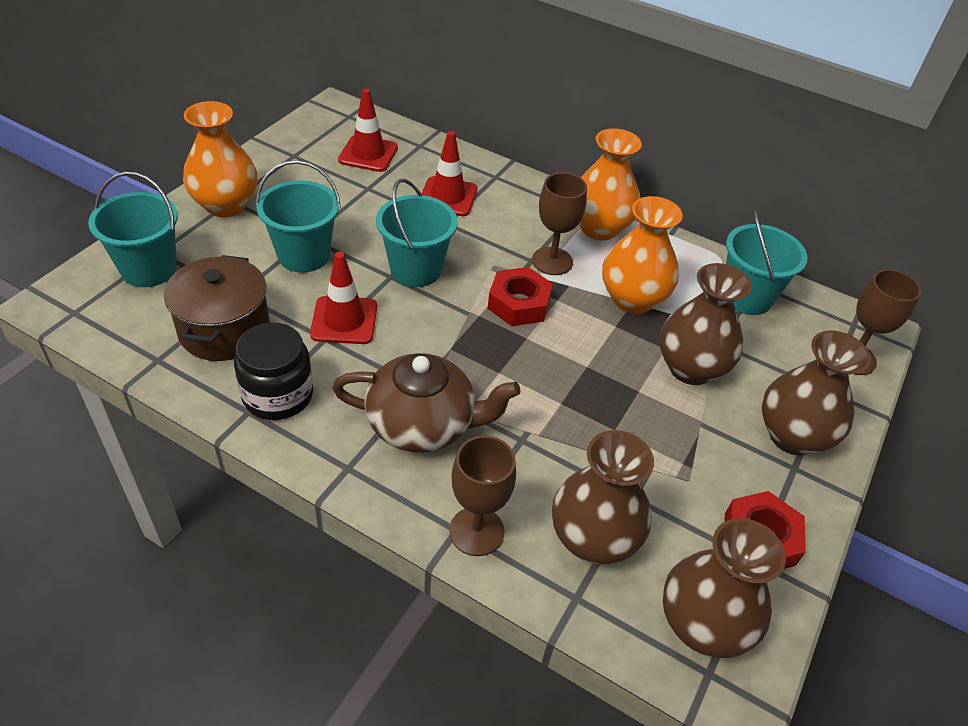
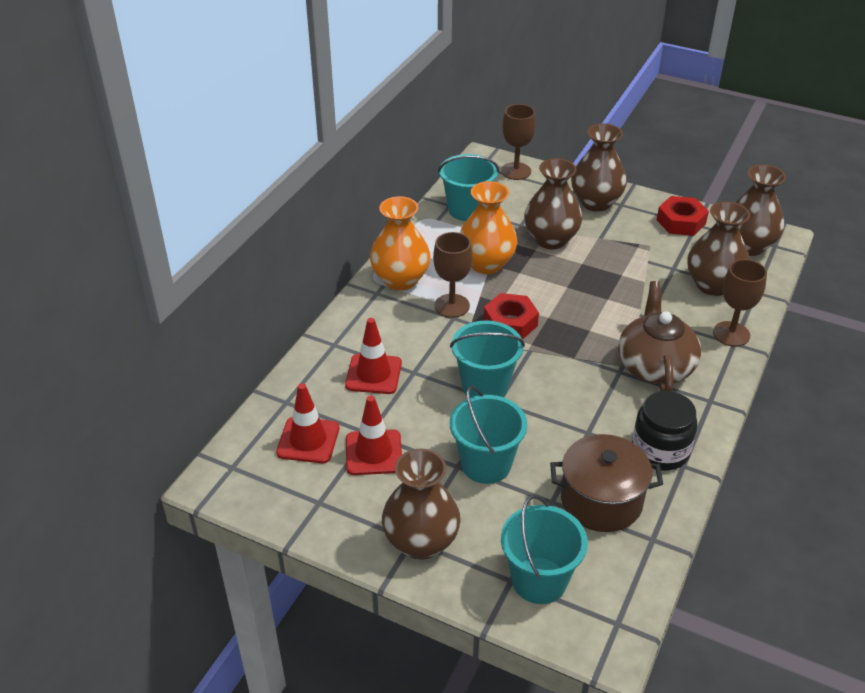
camera: 90 degrees left, 5 degrees down
(226, 205) = (421, 542): orange vase -> brown vase
(344, 320) = (563, 423): red traffic cone -> red traffic cone (373, 453)

